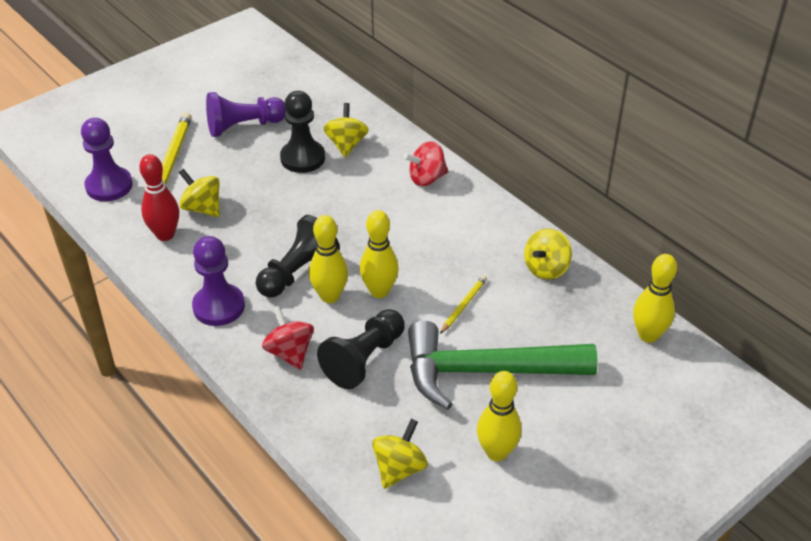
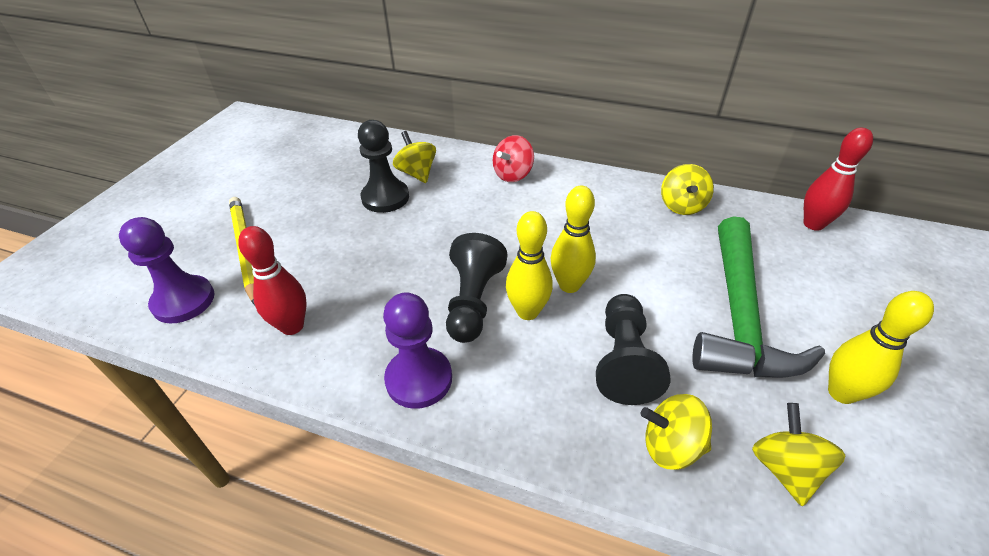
camera: 30 degrees left, 0 degrees up
(202, 208) = (316, 281): yellow spinning top -> yellow spinning top (670, 446)
(244, 126) = (303, 191): purple pawn -> none
(290, 352) = (543, 393): red spinning top -> none
(463, 305) = (654, 264): yellow pencil -> none
(485, 371) = (739, 315): green hammer -> green hammer turned 45 degrees counterclockwise
(648, 335) = (813, 224): yellow bowling pin -> red bowling pin

